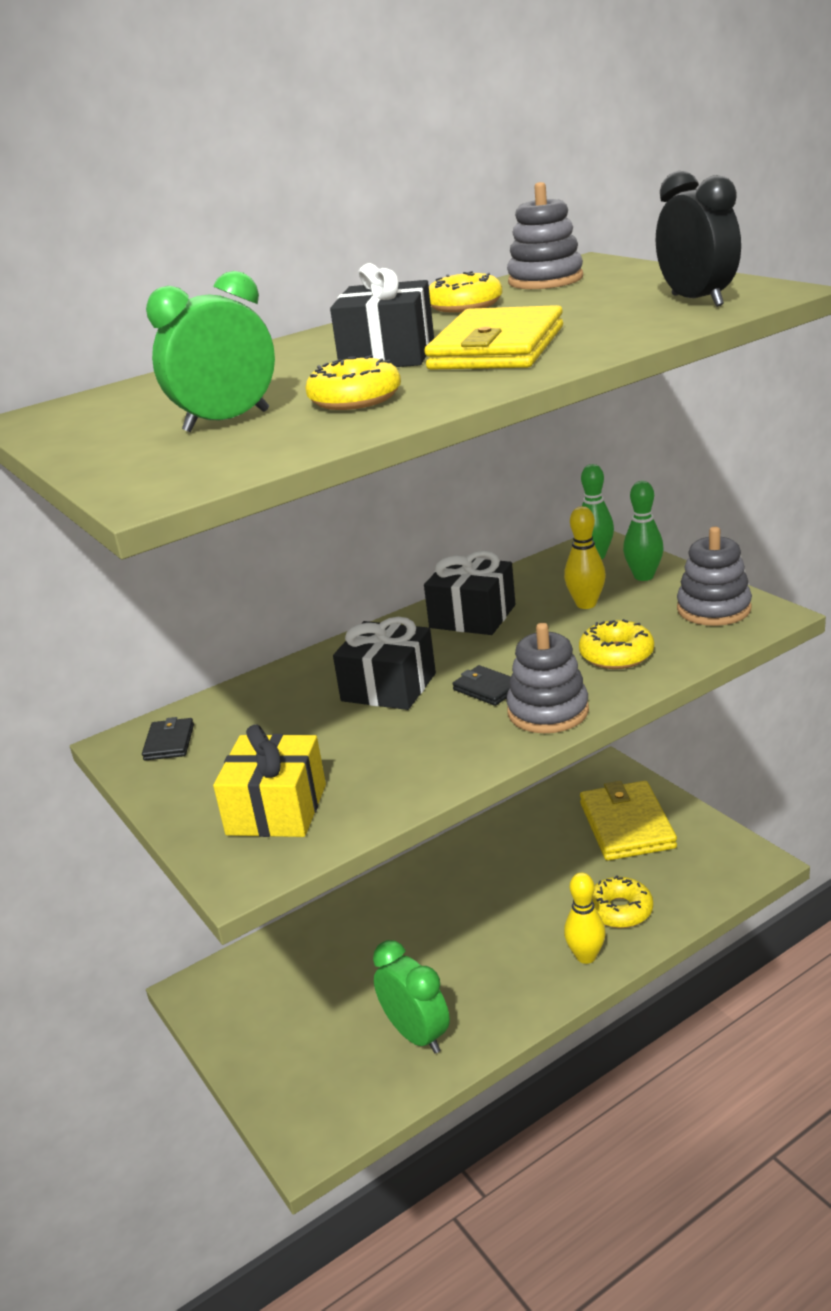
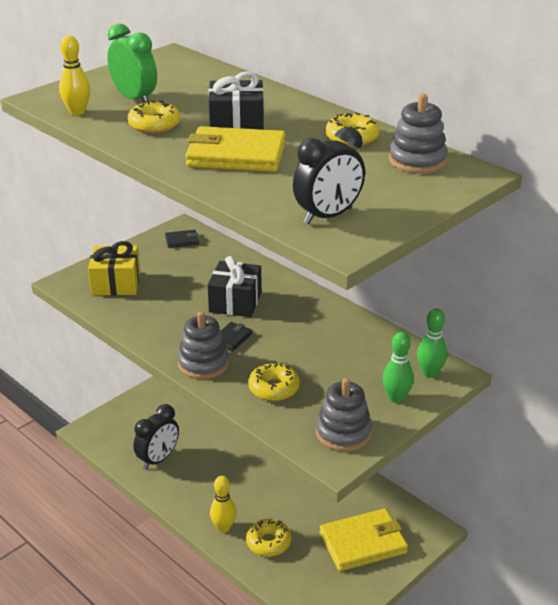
camera: 75 degrees right, 5 degrees up
(416, 1034) = (158, 459): green clock -> black clock
(472, 616) = (327, 324): black gift -> none
(586, 604) = (348, 372): yellow bowling pin -> yellow bowling pin (77, 112)

